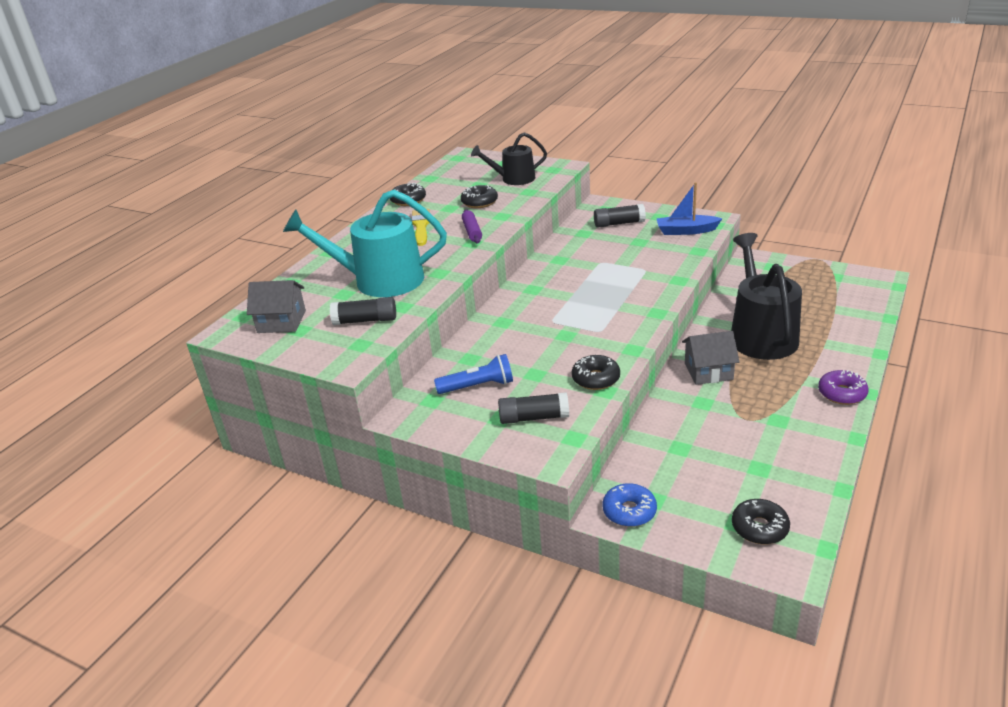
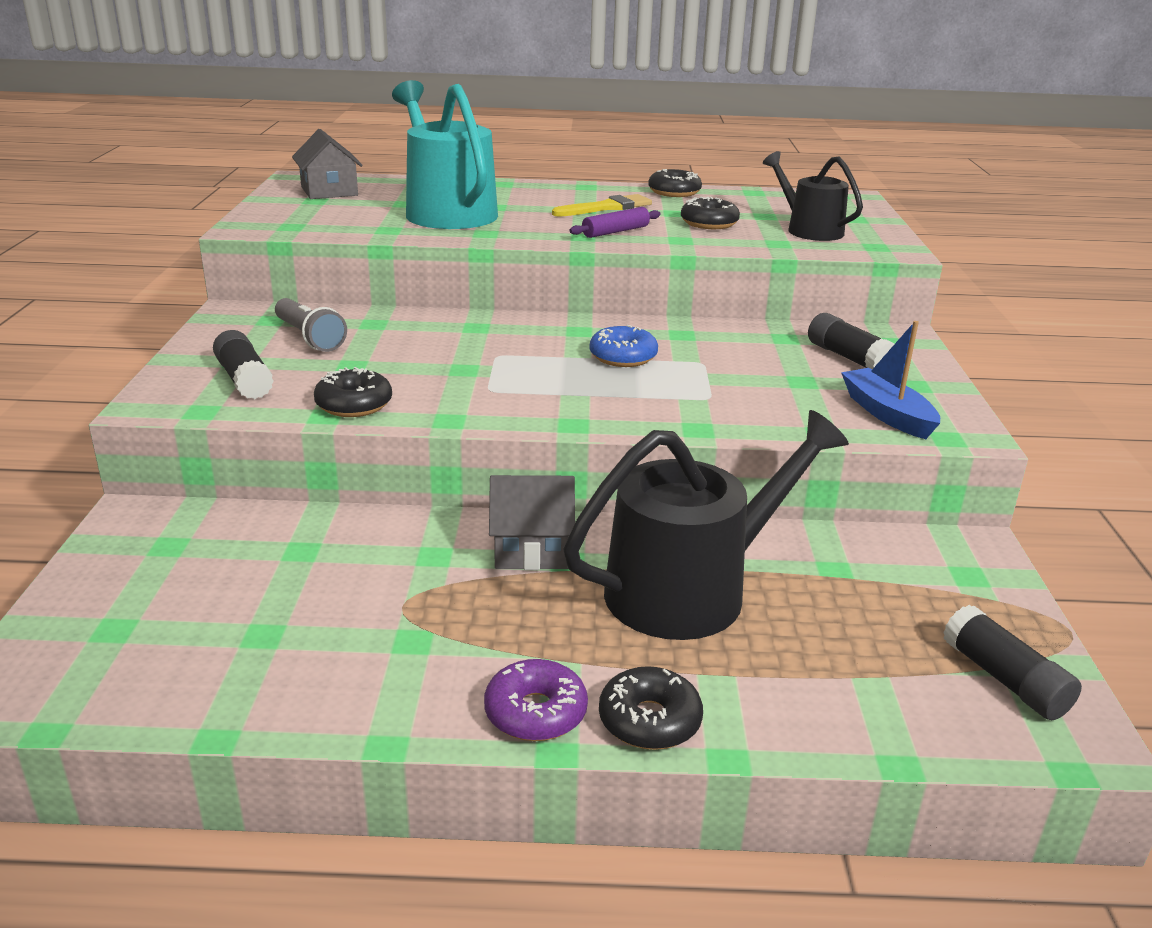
camera: 60 degrees right, 5 degrees down
(365, 320) = (346, 220): black glue stick -> black glue stick (1004, 679)
(478, 386) = (309, 338): blue flashlight -> grey flashlight
(629, 511) = (138, 530): blue donut -> blue donut (623, 357)
(708, 371) = (531, 549): grey house -> grey house turned 60 degrees counterclockwise
(759, 528) = (101, 652): black donut -> black donut (649, 720)

